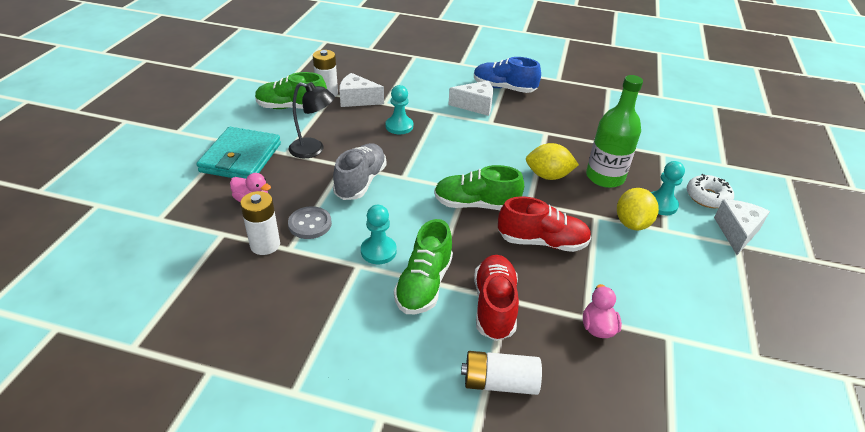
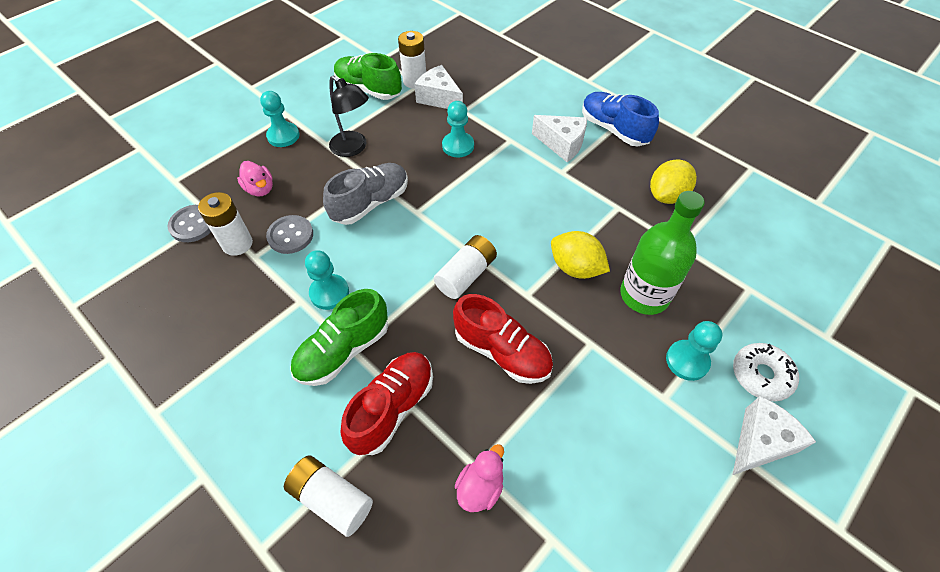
camera: 30 degrees right, 15 degrees up
(208, 245) = (193, 225): none -> grey button
(241, 158) = (283, 136): turquoise wallet -> turquoise pawn
(476, 204) = (466, 275): green shoe -> white battery
(632, 223) = (628, 371): yellow lemon -> yellow lemon (667, 195)

